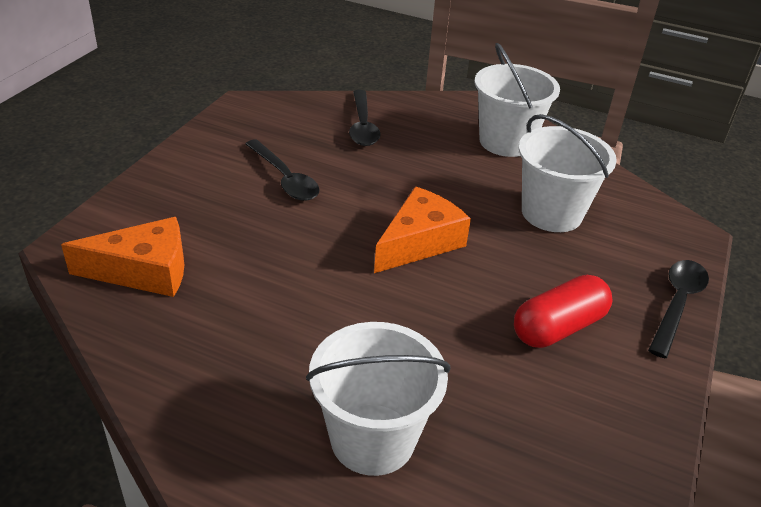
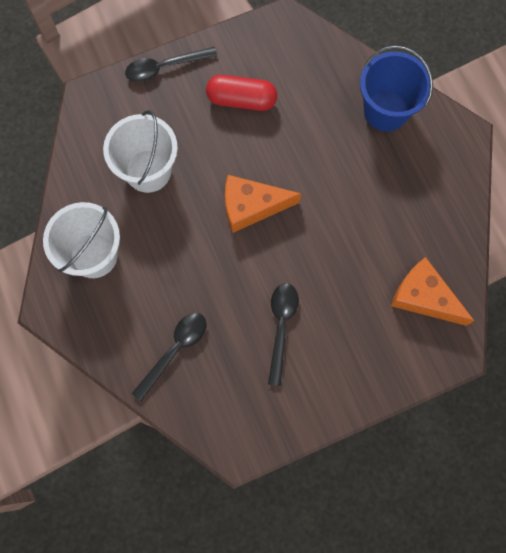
camera: 135 degrees left, 35 degrees up
(372, 439) = (386, 111): white bucket -> blue bucket

